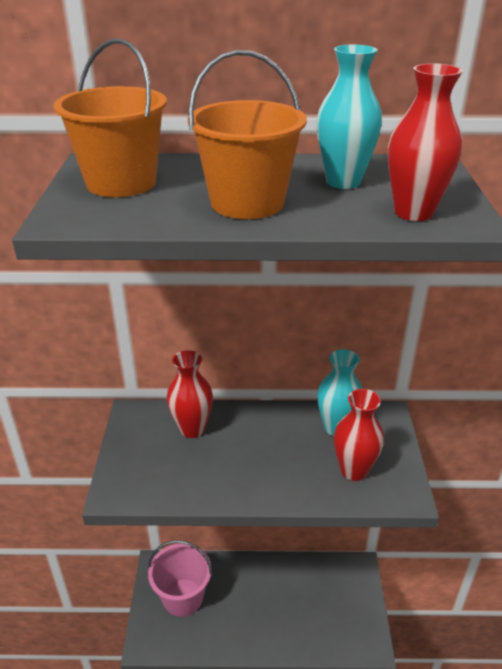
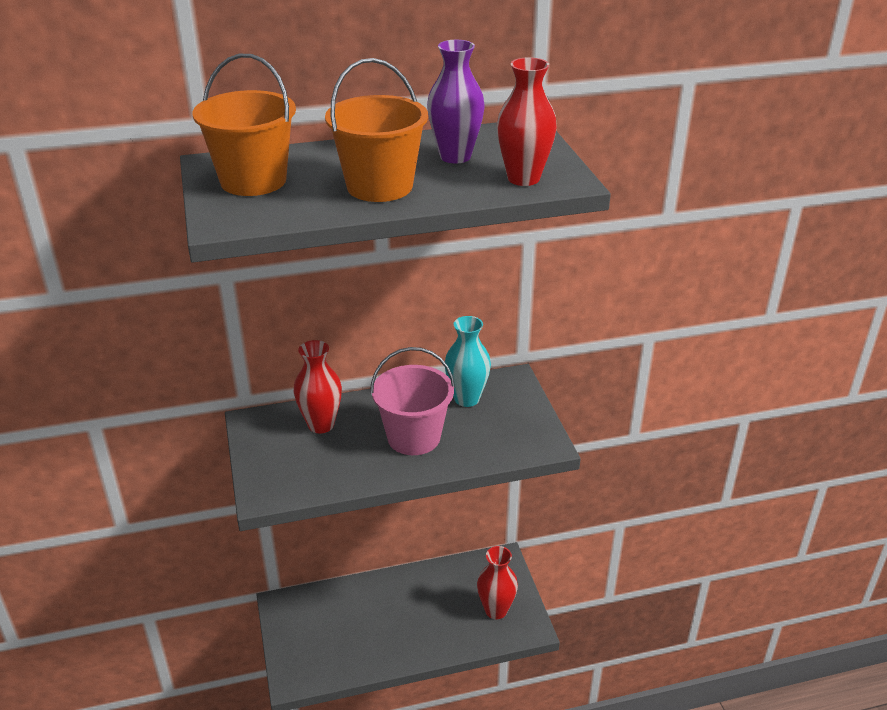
camera: 15 degrees left, 0 degrees up
(183, 597) = (320, 628): pink bucket -> pink bucket (414, 437)
(343, 182) = (455, 156): turquoise vase -> purple vase
(354, 470) = (493, 433): red vase -> red vase (496, 610)

